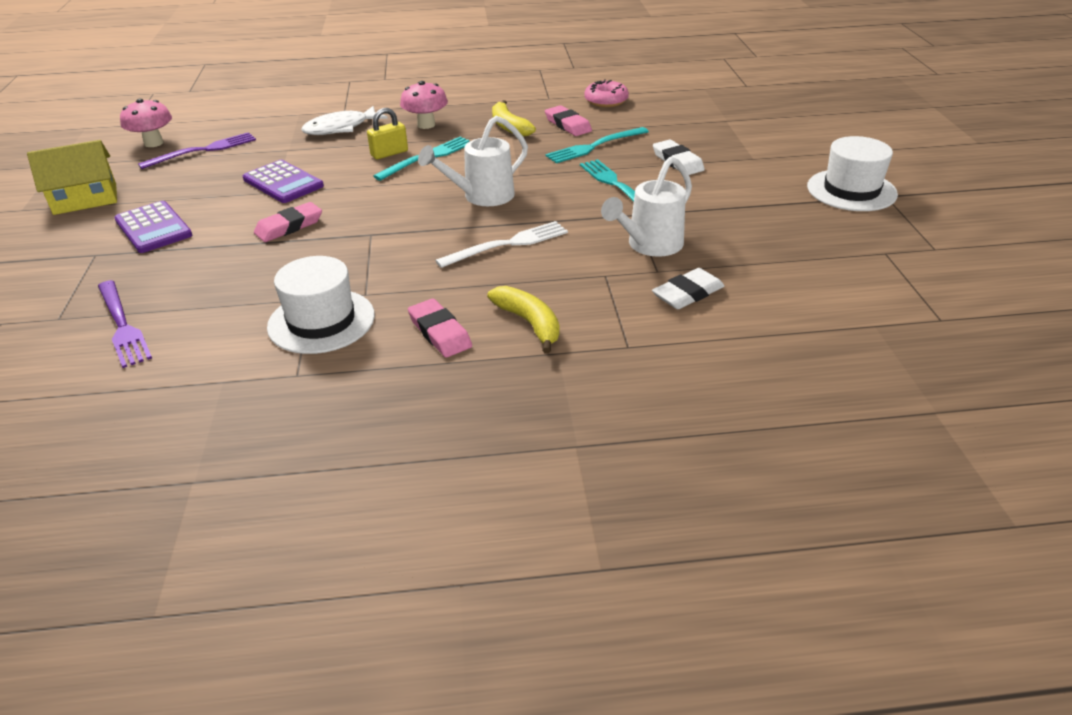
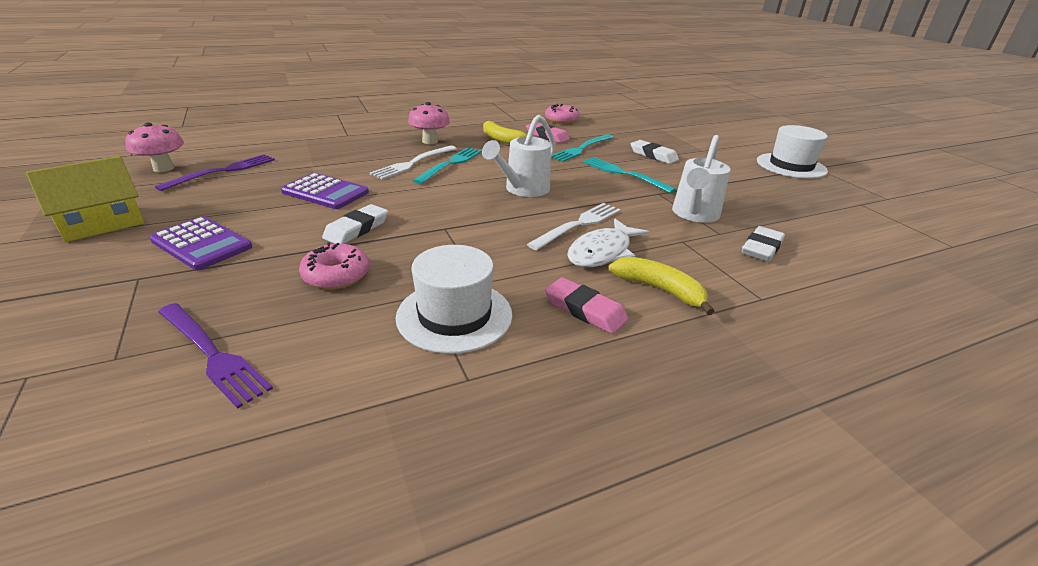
camera: 20 degrees left, 5 degrees down
(246, 271) = (336, 275): none -> pink donut
(289, 226) = (356, 229): pink eraser -> white eraser
(340, 128) = (353, 147): white fish -> white fish (602, 252)
(389, 153) = (413, 163): yellow padlock -> white fork

